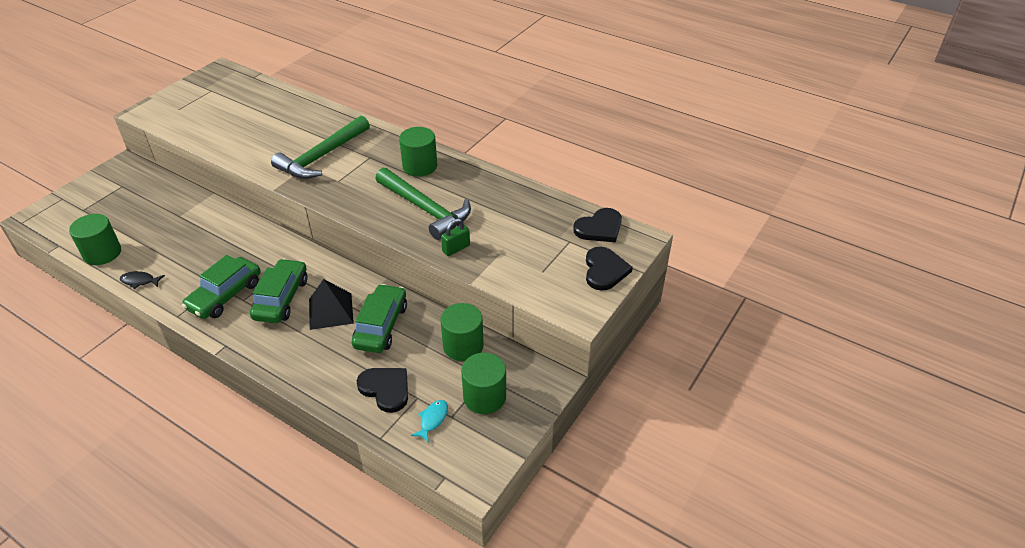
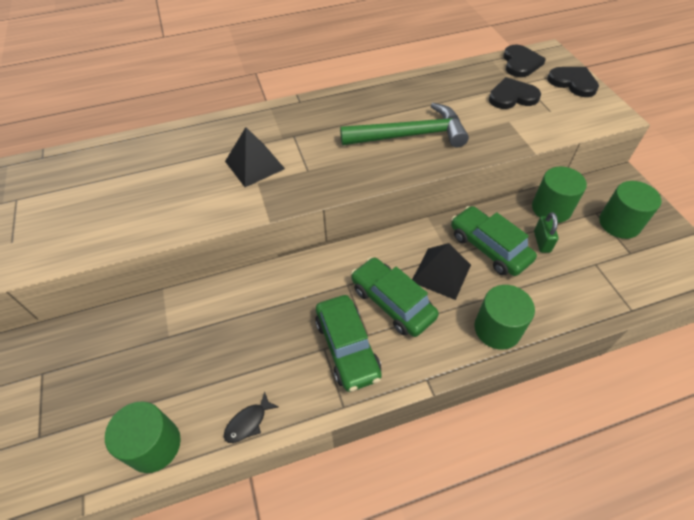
camera: 50 degrees left, 10 degrees up
(322, 156) = (254, 165): green hammer -> black pyramid
(386, 389) = (573, 280): black heart -> black heart (512, 96)
(420, 166) = (343, 113): green cylinder -> green cylinder (497, 329)
(432, 420) = (628, 266): turquoise fish -> none
(456, 248) = (482, 141): green padlock -> green padlock (542, 241)

